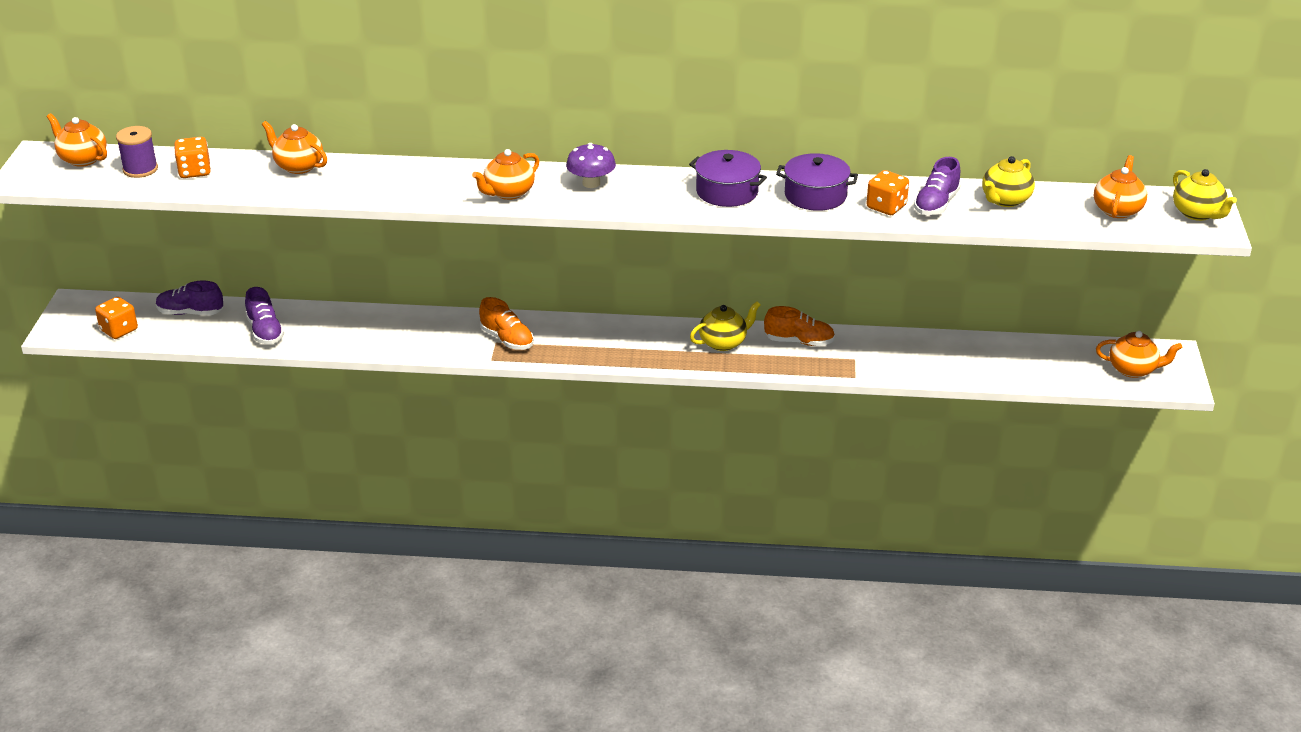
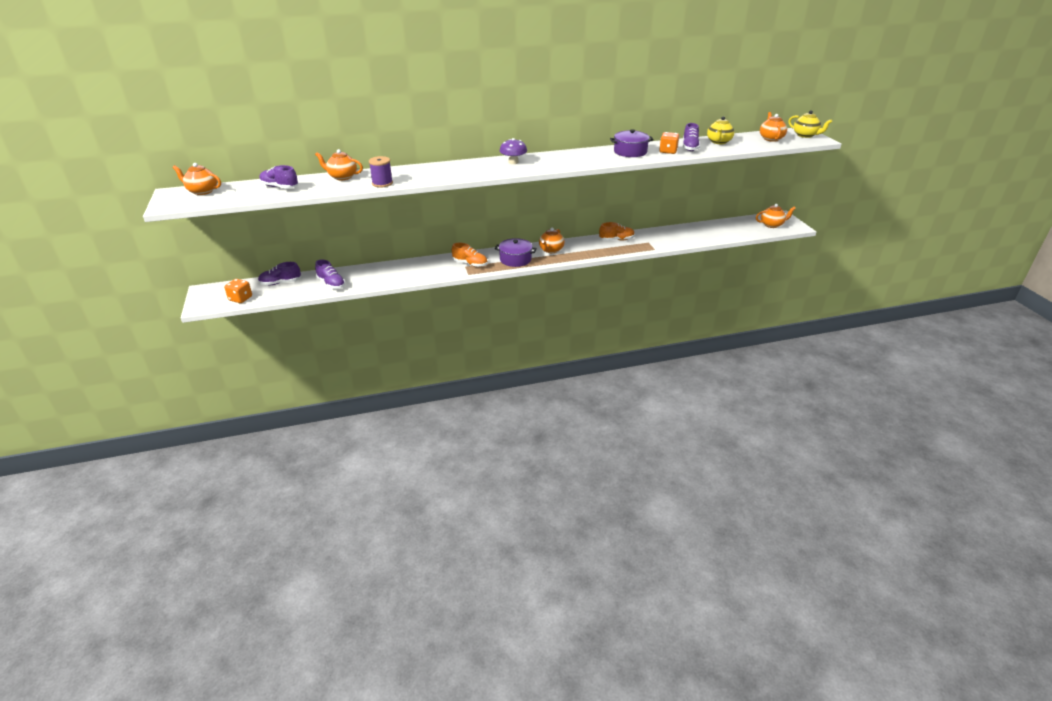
camera: 20 degrees left, 0 degrees up
(140, 169) = (244, 191): purple spool -> purple spool (382, 183)
(195, 171) = (279, 187): orange dice -> purple shoe
(508, 193) = (472, 171): orange teapot -> orange teapot (551, 250)
(723, 342) = (581, 246): yellow teapot -> none
(727, 191) = (586, 156): purple pot -> purple pot (515, 259)

